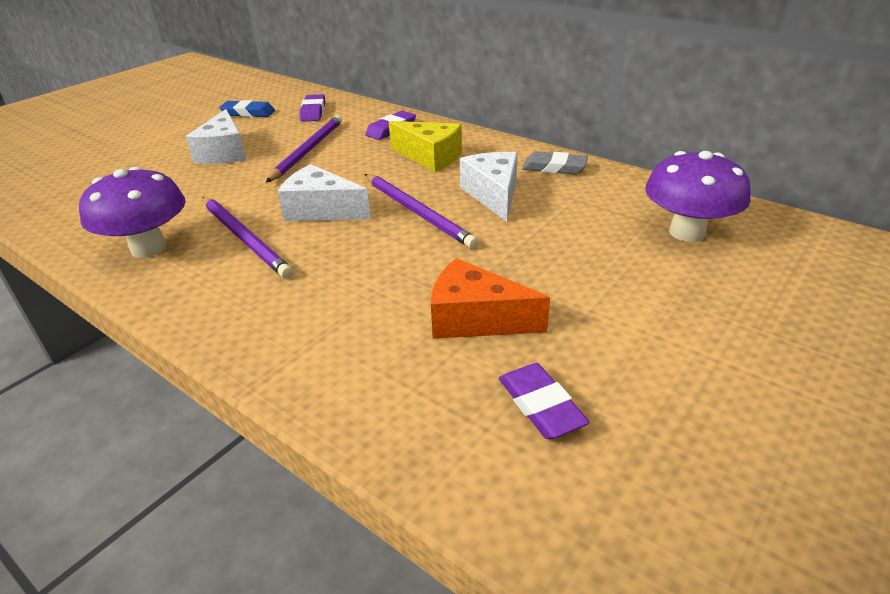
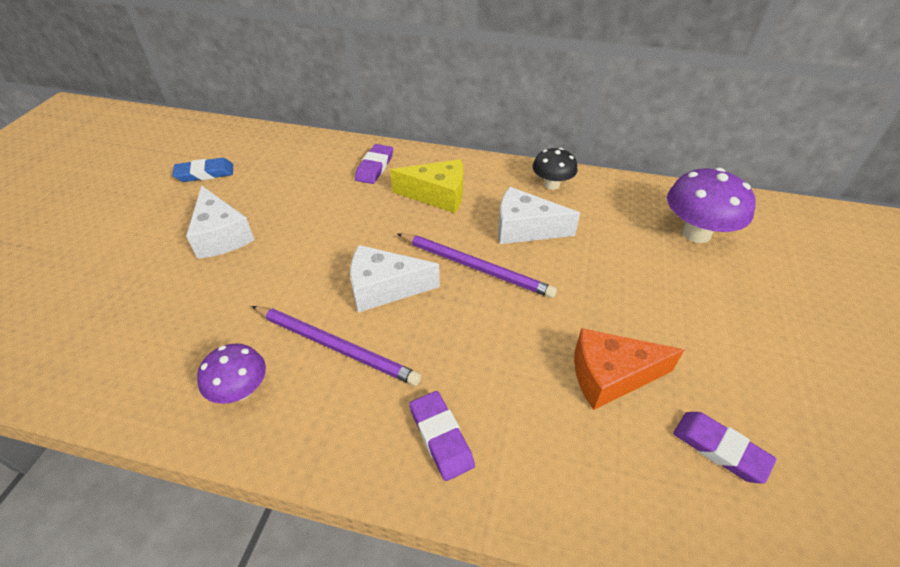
camera: 25 degrees left, 10 degrees up
(148, 248) = (241, 390): purple mushroom -> purple mushroom, size x0.62
(308, 150) = (312, 212): purple pencil -> none
(313, 112) = (277, 158): purple eraser -> purple eraser (441, 437)
(493, 195) = (525, 229): white cheese -> white cheese turned 45 degrees counterclockwise
(554, 167) = (551, 184): grey eraser -> black mushroom

